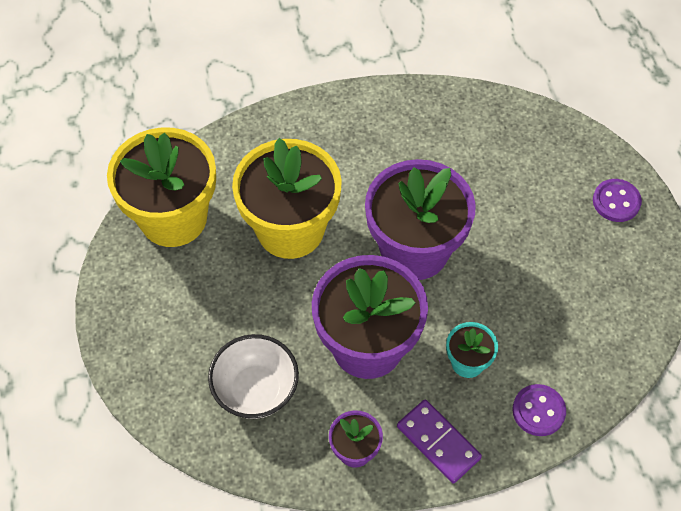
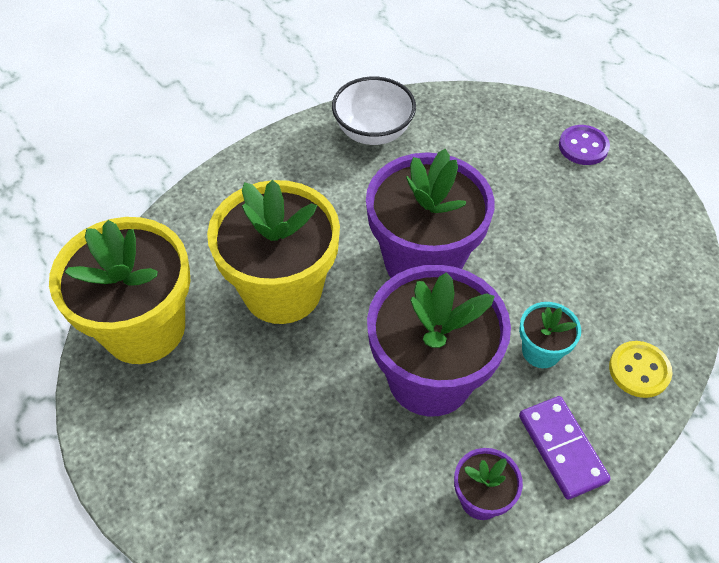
camera: 25 degrees left, 5 degrees down
(256, 390) = (334, 480): white bowl -> white bowl (373, 132)
(438, 442) = (562, 448): purple domino -> purple domino turned 45 degrees clockwise
(538, 411) = (639, 370): purple button -> yellow button

